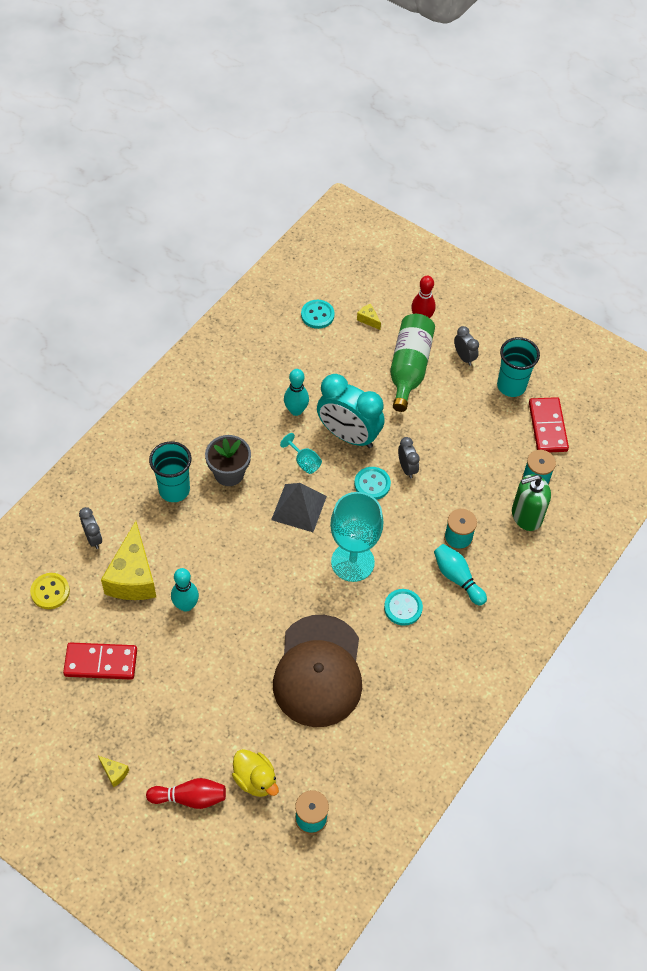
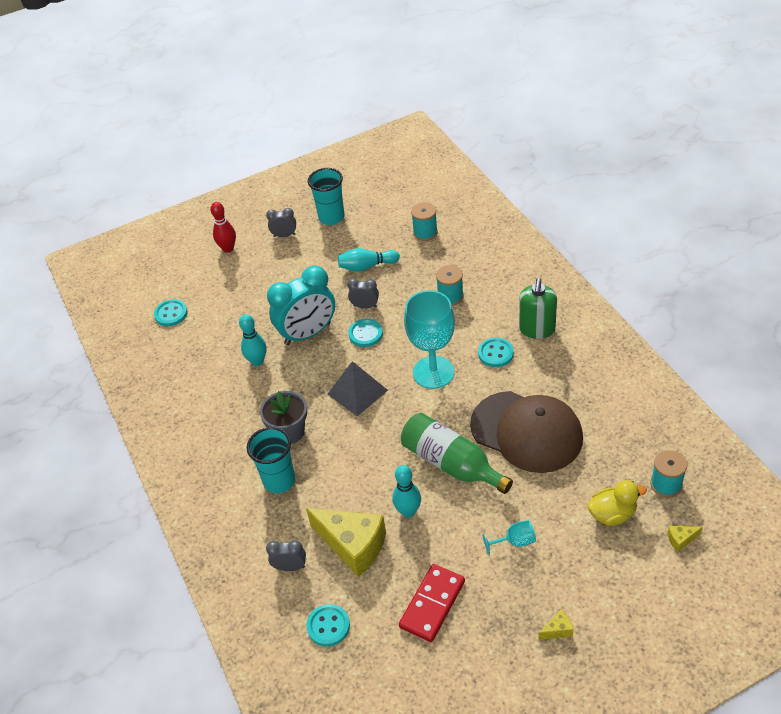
camera: 55 degrees left, 10 degrees down
(50, 592) = (328, 626): yellow button -> turquoise button
(190, 798) = (609, 573): red bowling pin -> none
(304, 462) = (313, 373): turquoise goblet -> turquoise goblet (515, 541)
(368, 319) = (202, 282): yellow cheese -> yellow cheese (681, 540)
(409, 368) = (270, 272): green bottle -> green bottle (451, 463)
(457, 578) = (487, 309): turquoise bowling pin -> turquoise bowling pin (367, 266)
(526, 516) = (454, 249): green soap dispenser -> green soap dispenser (537, 329)
(547, 427) = (383, 210): red domino -> none

